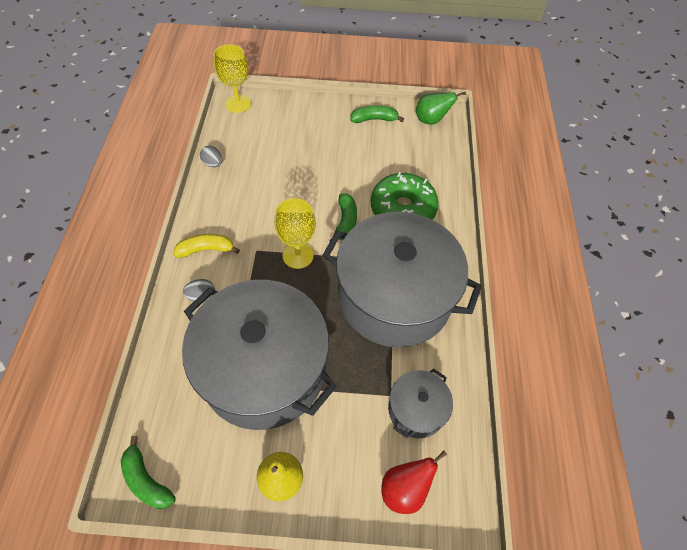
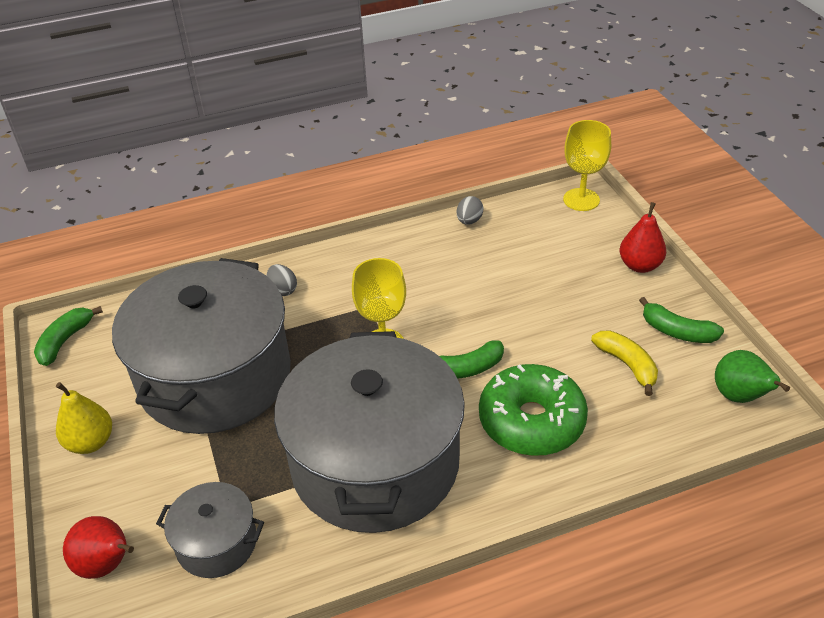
camera: 70 degrees right, 15 degrees down
(206, 249) = (345, 267): yellow banana -> yellow banana (627, 365)
(314, 108) = (640, 265): none -> red pear
(374, 119) = (677, 331): green banana -> green banana turned 150 degrees clockwise

